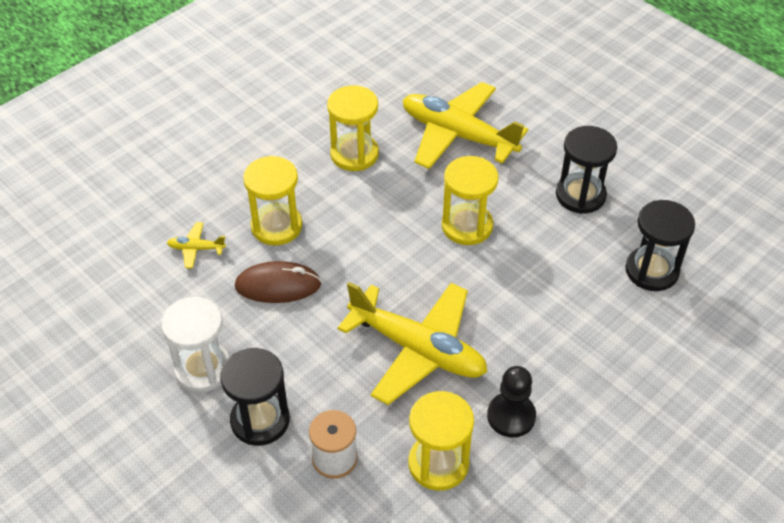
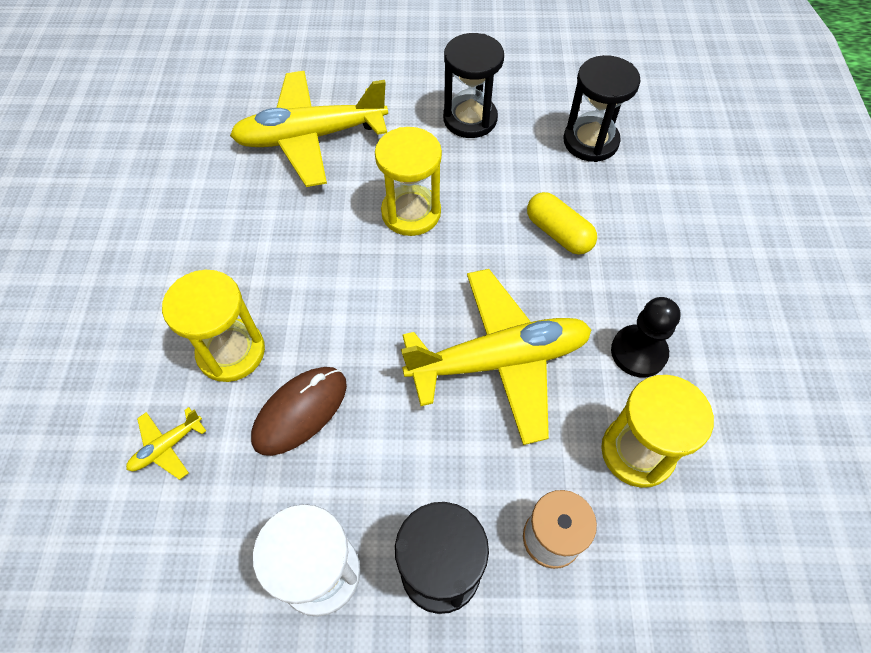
camera: 45 degrees left, 10 degrees up
(354, 154) = (232, 221): yellow hourglass -> none
(549, 309) = (558, 233): none -> yellow capsule

